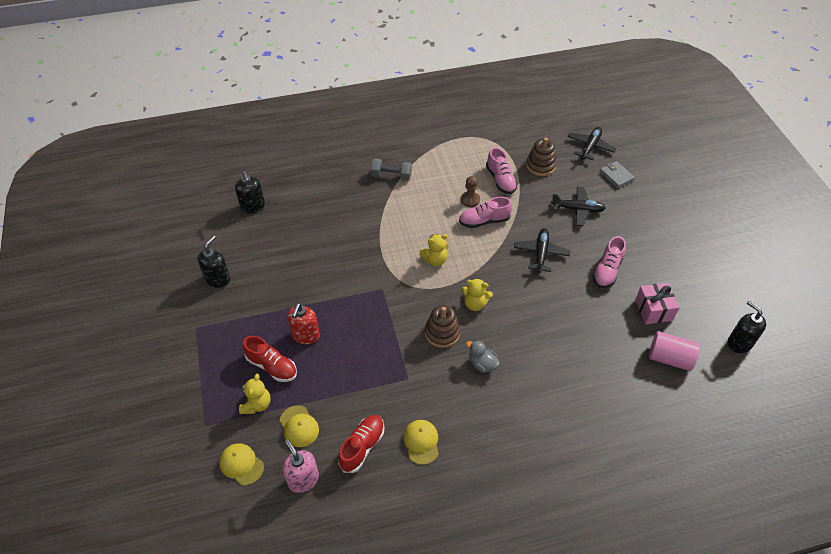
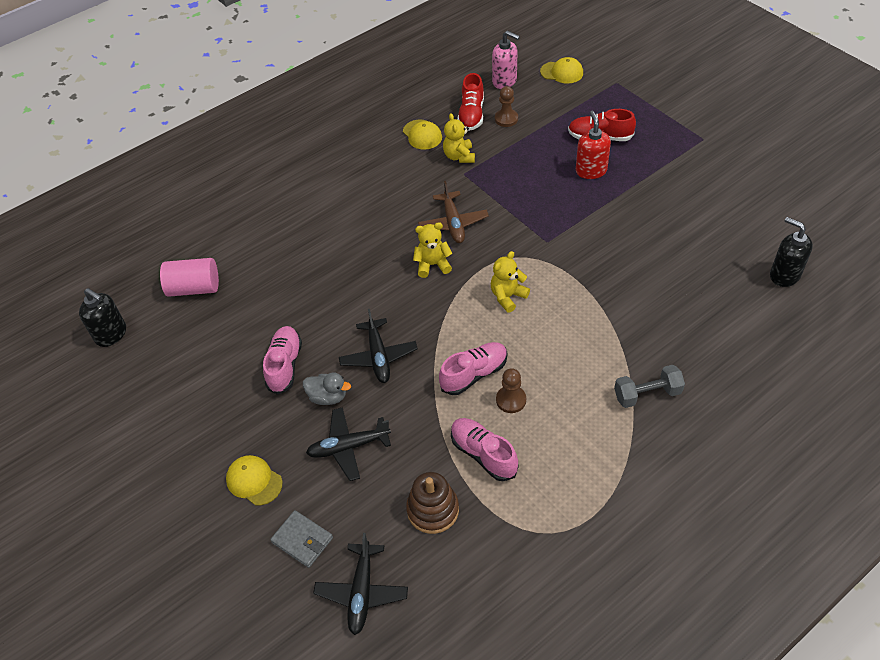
camera: 160 degrees right, 0 degrees up
(218, 279) = (732, 185): black soap dispenser -> none
(257, 404) = (586, 108): yellow teddy bear -> yellow teddy bear (459, 156)
(299, 426) = (536, 108): yellow cap -> yellow cap (254, 481)
(334, 426) = (506, 119): none -> brown pawn
(442, 333) = (453, 223): brown stacking toy -> brown plane
(482, 364) = (396, 210): grey duck -> grey duck (328, 397)
(653, 310) = (217, 336): pink gift -> none

